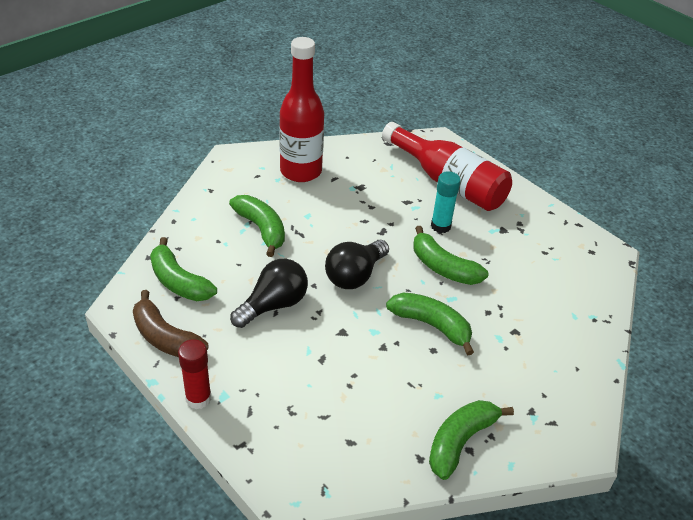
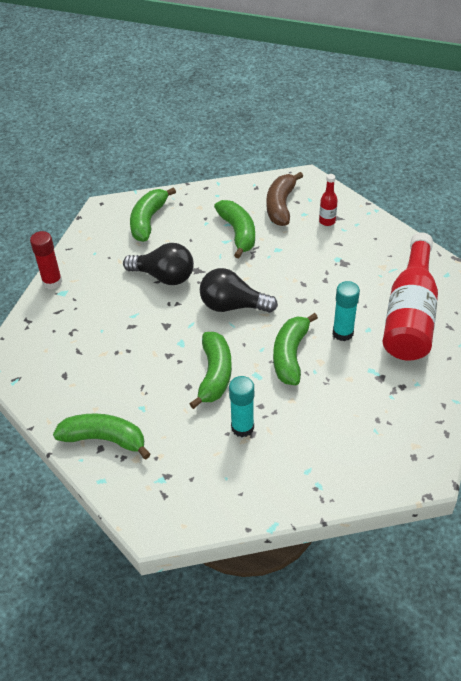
camera: 65 degrees right, 5 degrees up
(165, 337) = (93, 241): brown banana -> brown banana (281, 205)
(261, 229) = (238, 233): green banana -> green banana turned 45 degrees counterclockwise
(301, 171) = (327, 221): red bottle -> red bottle, size x0.41
(505, 334) = (242, 427): none -> turquoise glue stick

